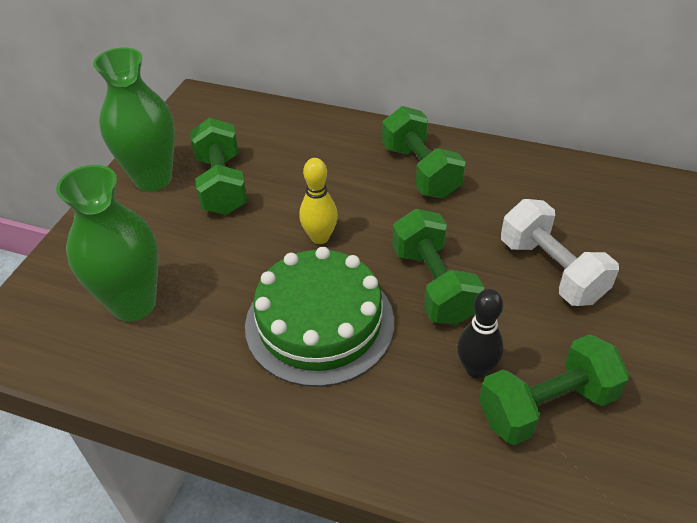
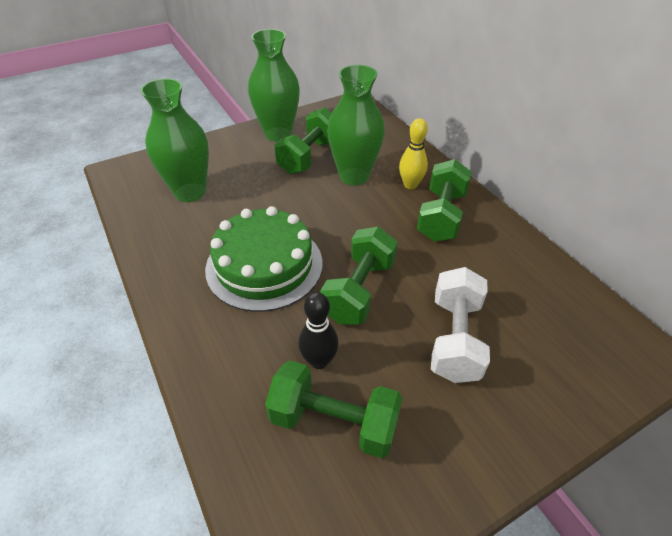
camera: 40 degrees right, 0 degrees up
(295, 179) = (354, 176): none -> green vase
(320, 237) = (326, 218): yellow bowling pin -> yellow bowling pin (410, 185)

